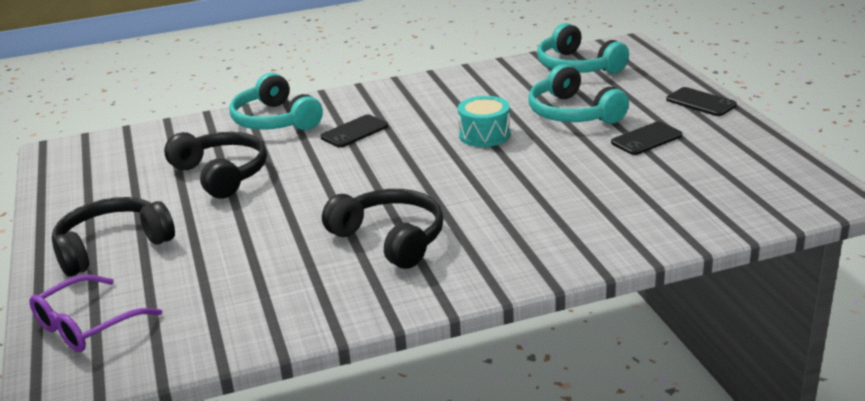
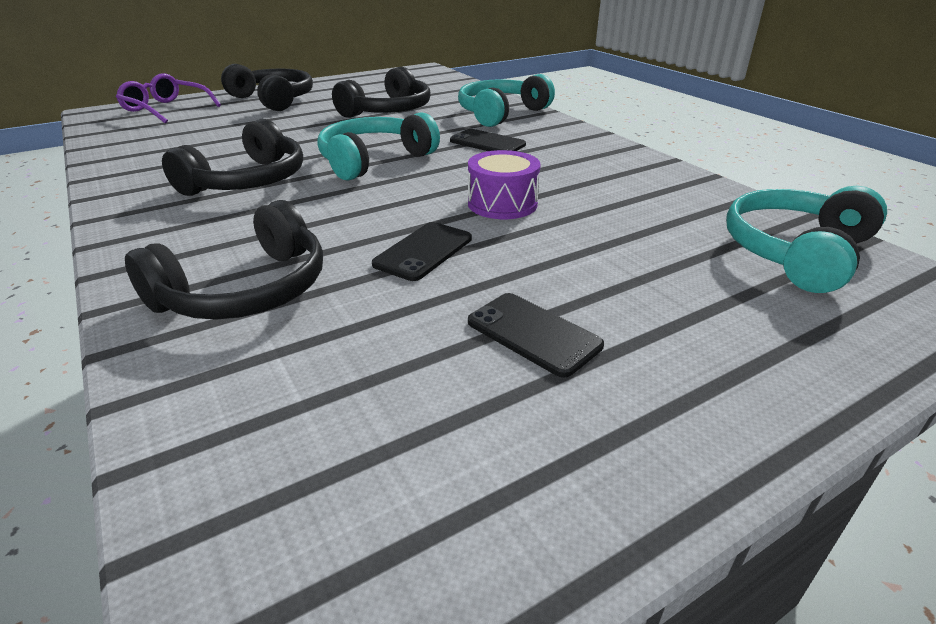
camera: 75 degrees right, 5 degrees up
(484, 135) = (502, 204): turquoise drum -> purple drum
(572, 113) = (603, 258): turquoise headphones -> turquoise headphones (374, 160)
(588, 221) = (246, 290): none -> black headphones
(701, 102) = (747, 403): black phone -> black phone (423, 251)

